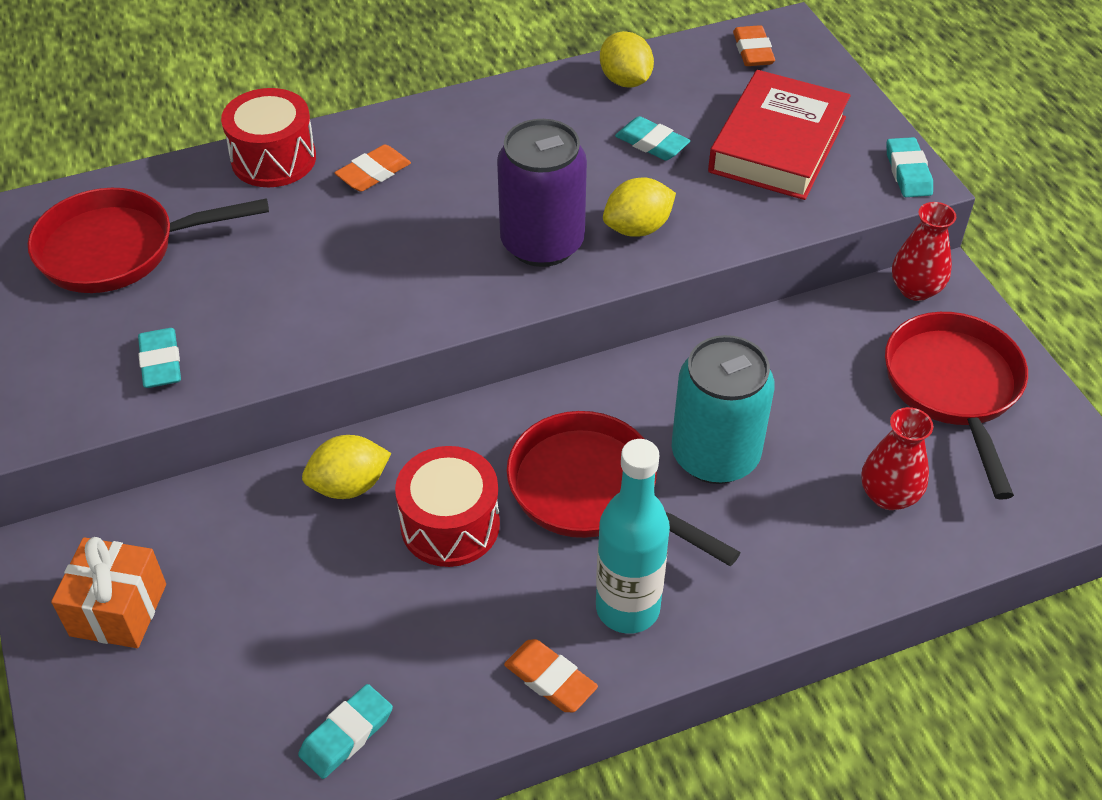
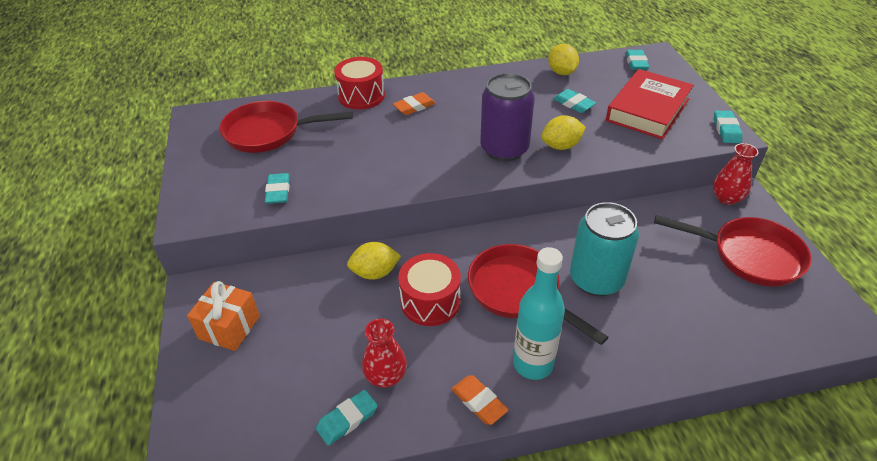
camera: 10 degrees right, 5 degrees down
(753, 51) = (636, 63): orange eraser -> turquoise eraser
(888, 495) = (705, 315): red vase -> red vase (386, 376)
(954, 388) = (749, 256): red pan -> red pan turned 105 degrees clockwise

